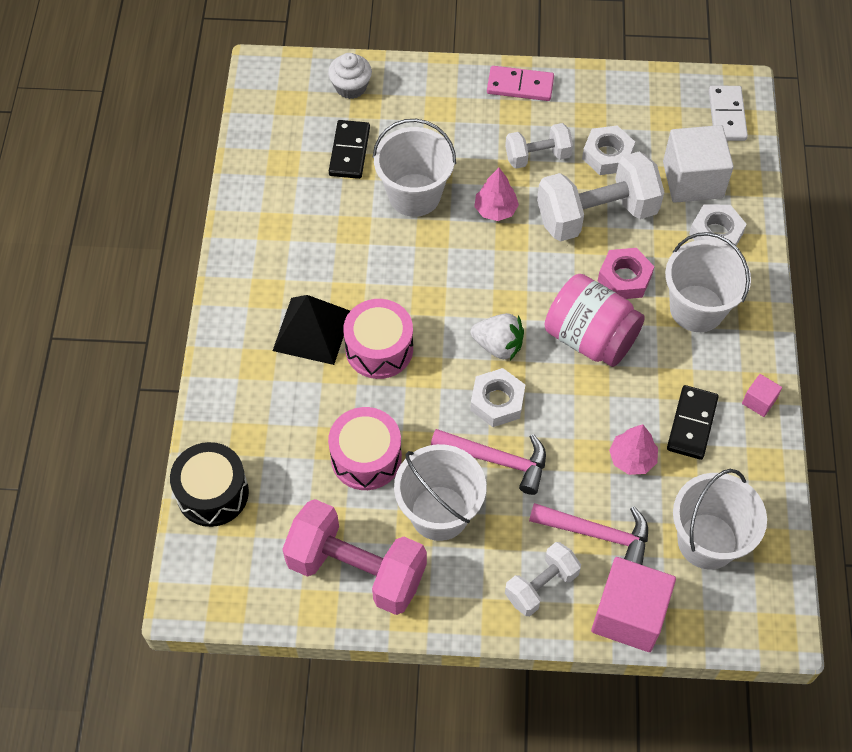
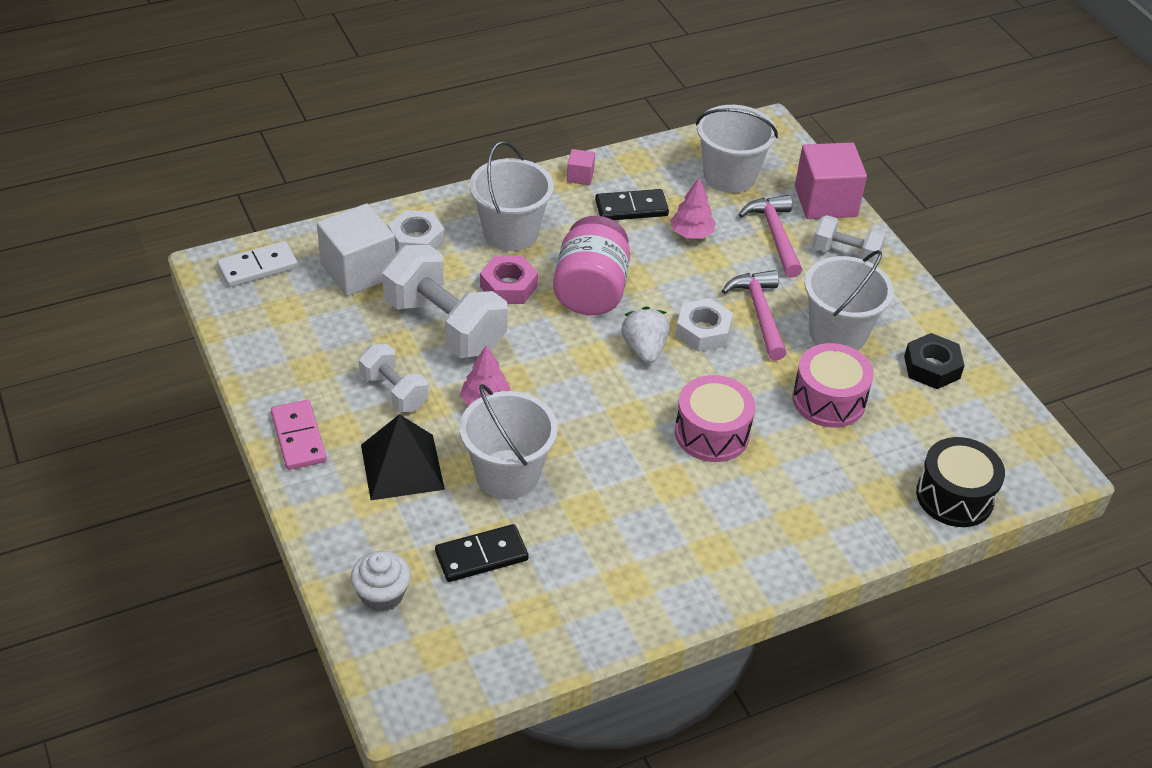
camera: 120 degrees left, 15 degrees down
(312, 331) = (731, 493): black pyramid -> black pyramid (402, 466)
(356, 569) = (932, 367): pink dumbbell -> black nut
(607, 155) = (361, 339): white nut -> none

